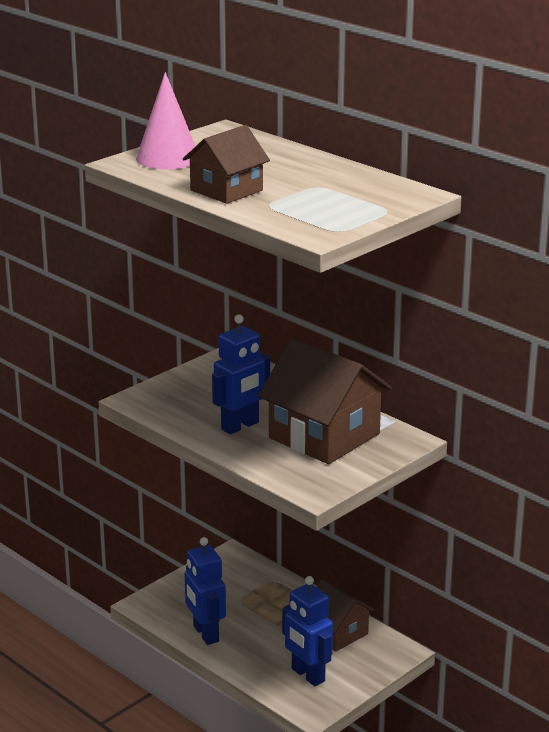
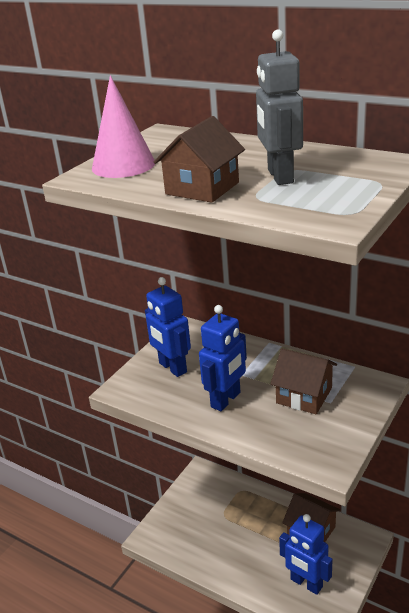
camera: 10 degrees left, 5 degrees up
(205, 634) = (207, 558): blue robot -> blue robot (172, 368)
(303, 191) = (279, 176): none -> grey robot
(324, 436) = (304, 395): brown house -> brown house, size x0.60

